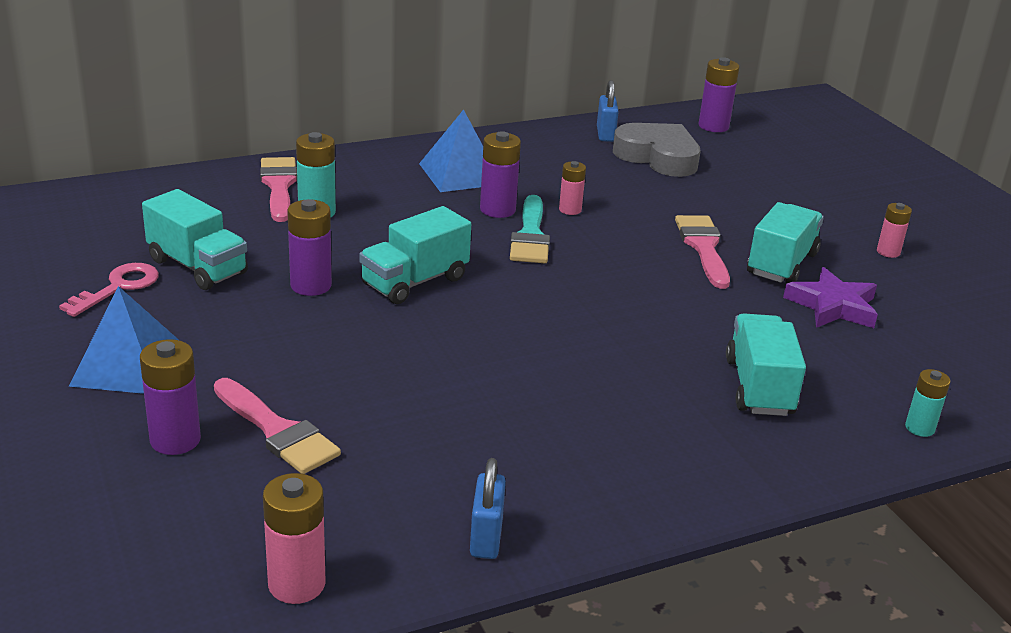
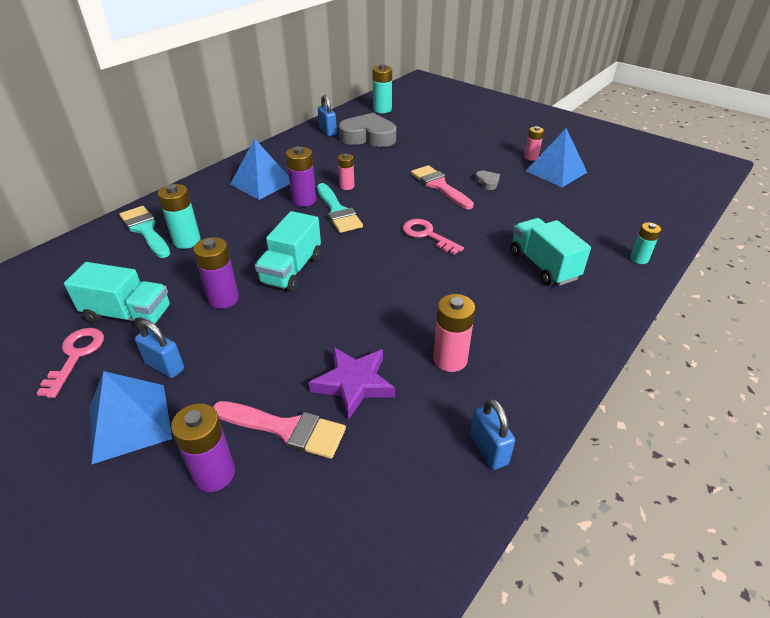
camera: 25 degrees left, 10 degrees up
(198, 328) = (165, 366): none -> blue padlock
(279, 186) = (145, 230): pink brush -> turquoise brush
(297, 584) = (398, 560): pink battery -> pink battery (450, 359)
(627, 299) = (427, 235): none -> pink key
(713, 126) = (382, 109): purple battery -> turquoise battery
(781, 264) = (487, 182): turquoise truck -> grey heart
(832, 306) = (534, 199): purple star -> purple star (353, 384)
(909, 281) = (556, 171): none -> blue pyramid

